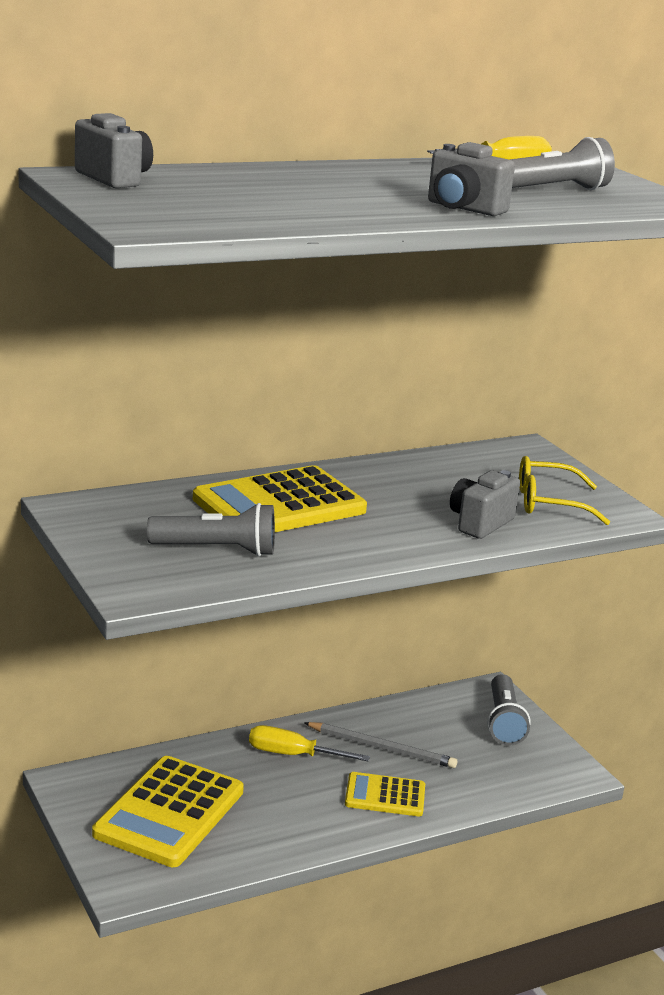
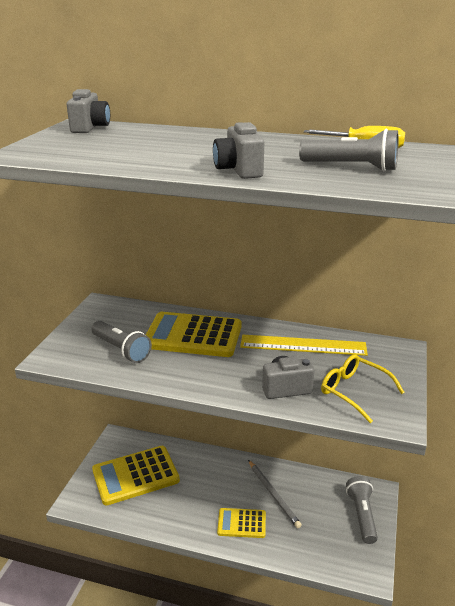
camera: 45 degrees right, 5 degrees up
(293, 755) = (225, 475): yellow screwdriver -> none
(385, 796) = (241, 523): yellow calculator -> yellow calculator turned 45 degrees counterclockwise
(424, 475) = (303, 345): none -> yellow ruler
(504, 722) = (361, 515): grey flashlight -> grey flashlight turned 135 degrees clockwise

